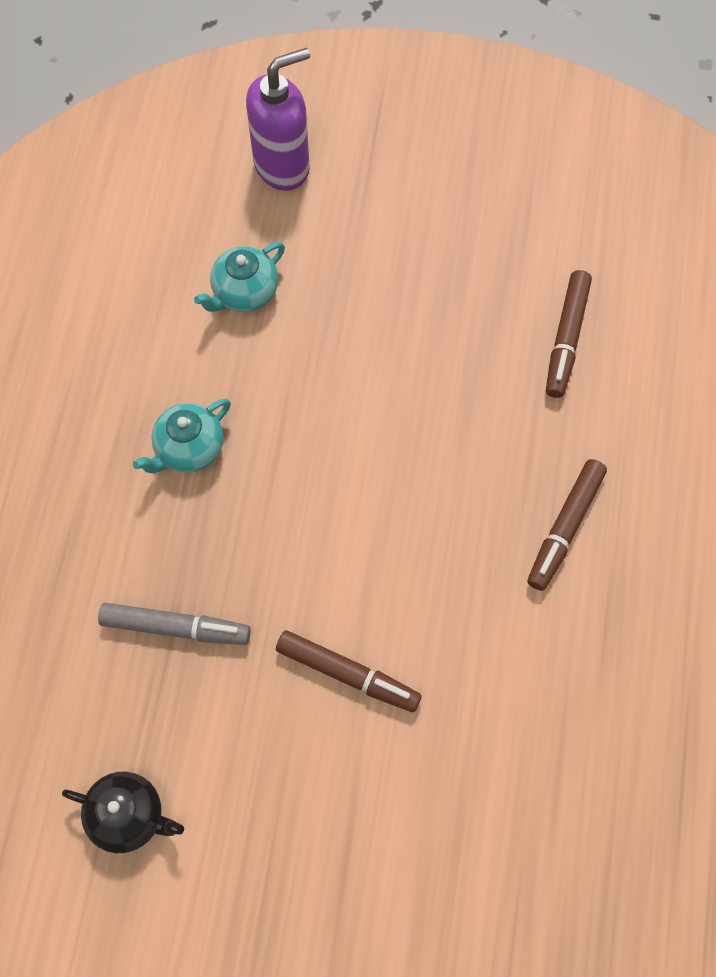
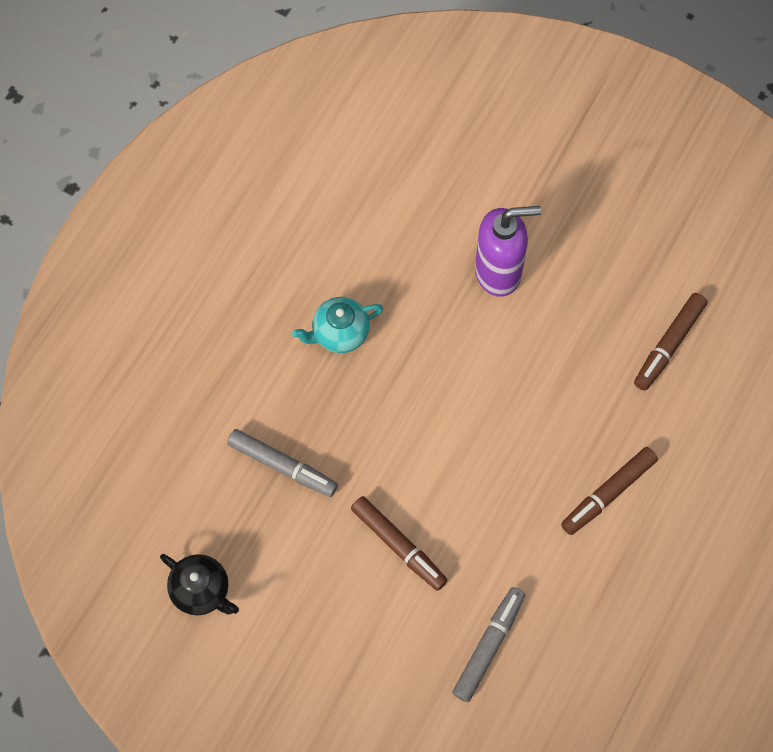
camera: 20 degrees right, 0 degrees up
(244, 292) = (426, 223): turquoise teapot -> none
(282, 166) = (493, 128): purple soap dispenser -> purple soap dispenser (498, 272)
(497, 756) = (488, 646): none -> grey marker

